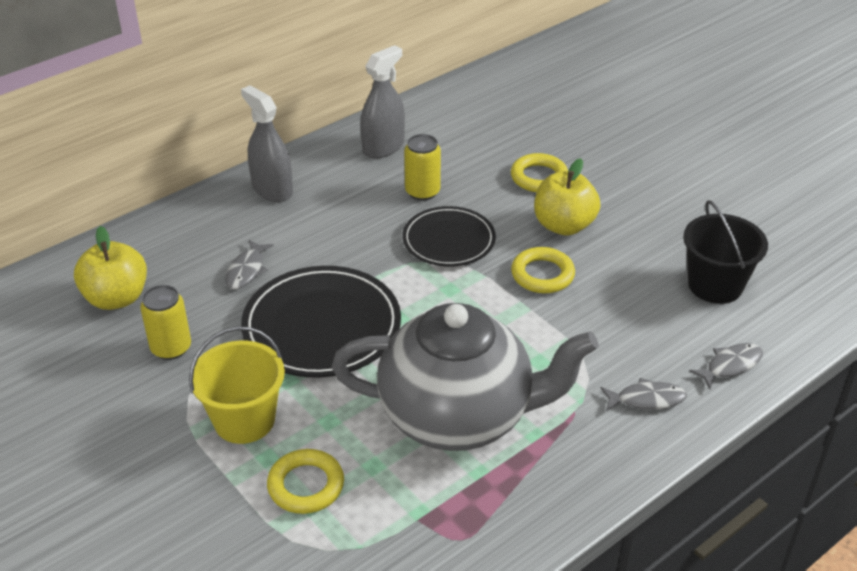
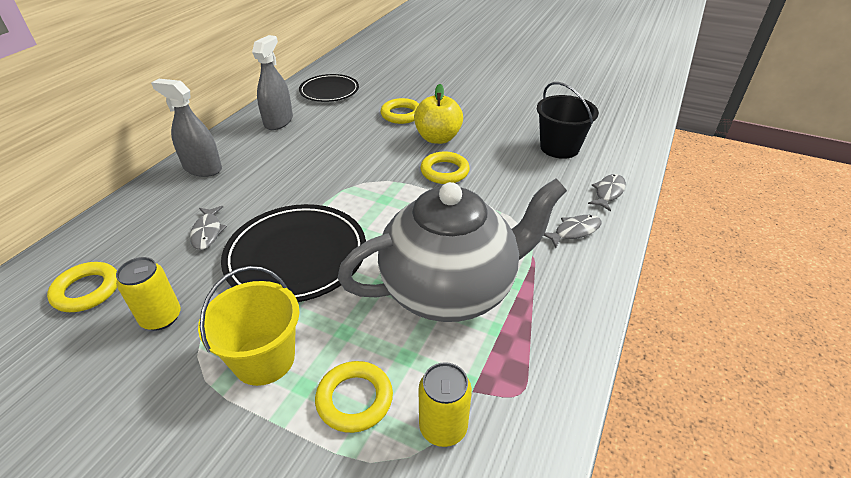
camera: 25 degrees left, 0 degrees up
(116, 298) = (87, 290): yellow apple -> yellow ring
(422, 192) = (324, 142): yellow can -> yellow can (443, 427)
(448, 240) = (363, 167): black plate -> black plate (329, 91)

